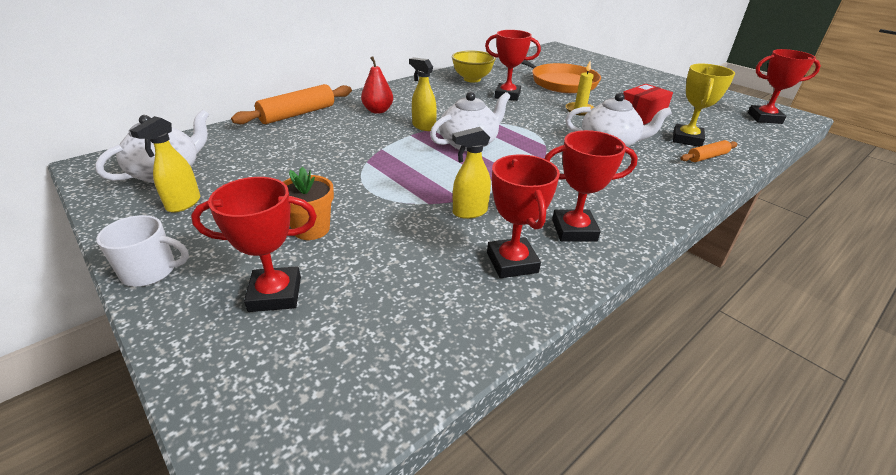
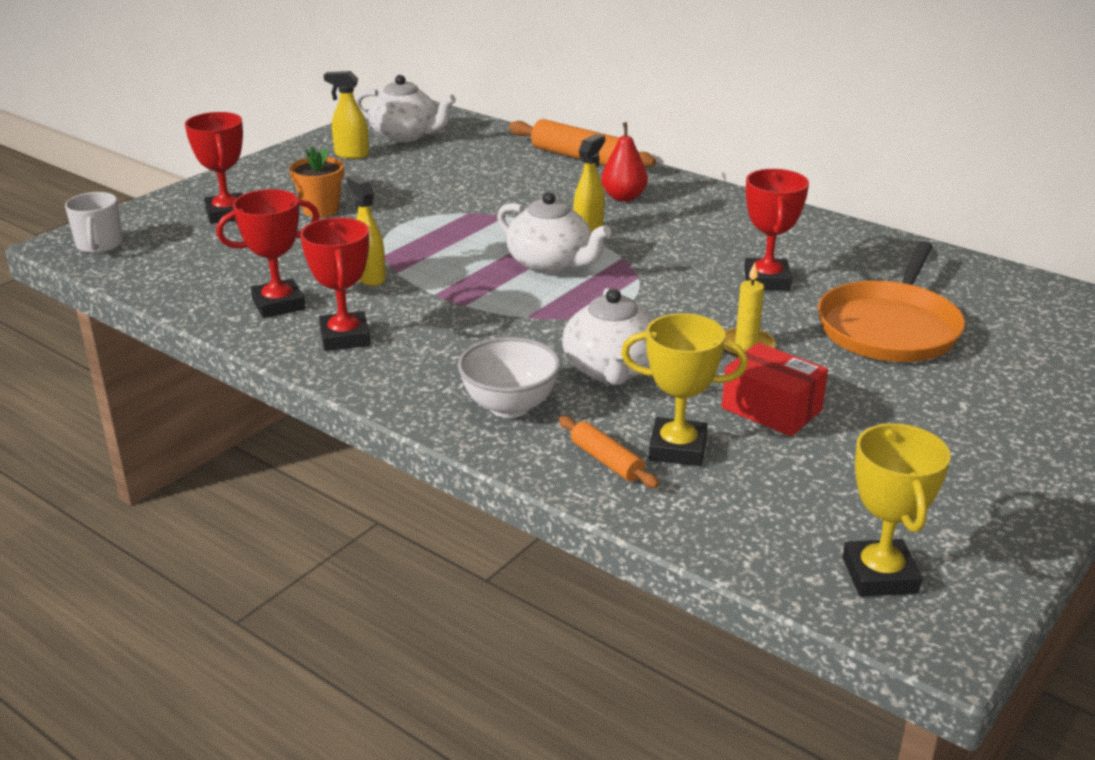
camera: 80 degrees right, 5 degrees down
(151, 271) = (253, 169): white mug -> white mug (99, 245)
(472, 79) = (823, 247): yellow bowl -> none
(660, 176) = (510, 407): none -> white bowl
(764, 118) = (879, 575): red trophy -> yellow trophy

